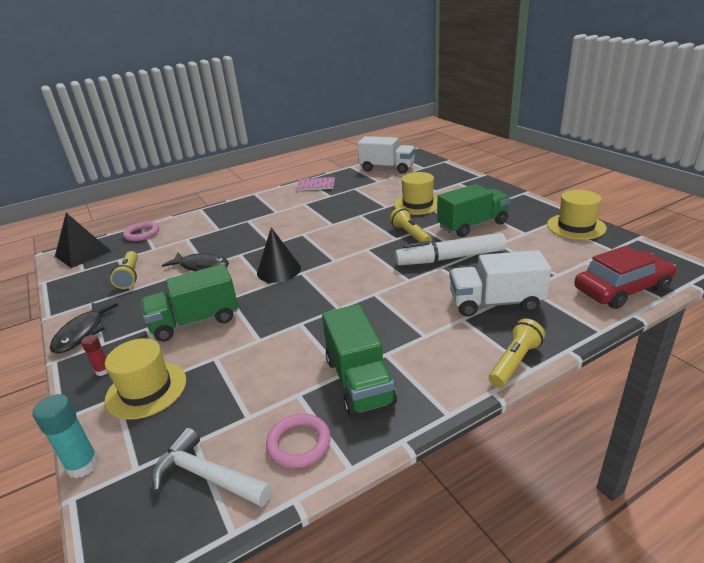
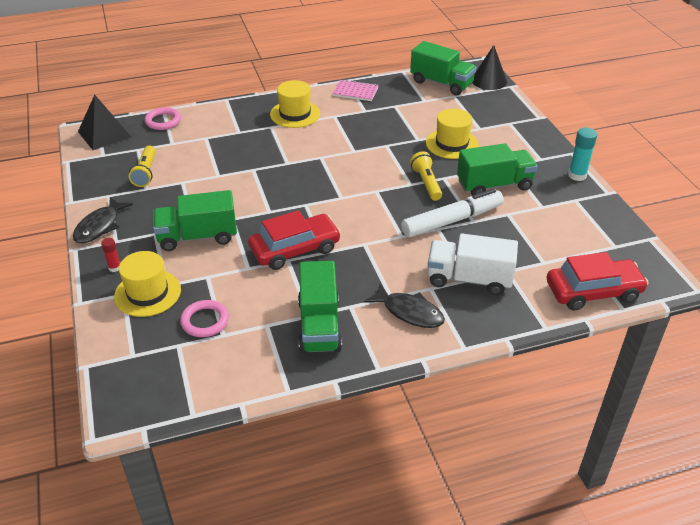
camera: 10 degrees right, 10 degrees up
(83, 465) = (94, 344): turquoise glue stick -> turquoise glue stick (577, 175)
(202, 266) = (214, 176): black fish -> black fish (409, 312)
(206, 476) = (182, 372): white hammer -> none
(279, 270) = (285, 197): black cone -> black cone (489, 80)
(299, 443) = (256, 365): pink ring -> pink ring (205, 321)
(304, 312) = (295, 249): none -> red car
(387, 168) = (441, 83): white truck -> green truck
(450, 258) = (452, 220): white marker -> white marker turned 150 degrees clockwise
(514, 362) = (454, 339): yellow flashlight -> none
(576, 226) = (597, 210): yellow hat -> yellow hat (295, 114)

